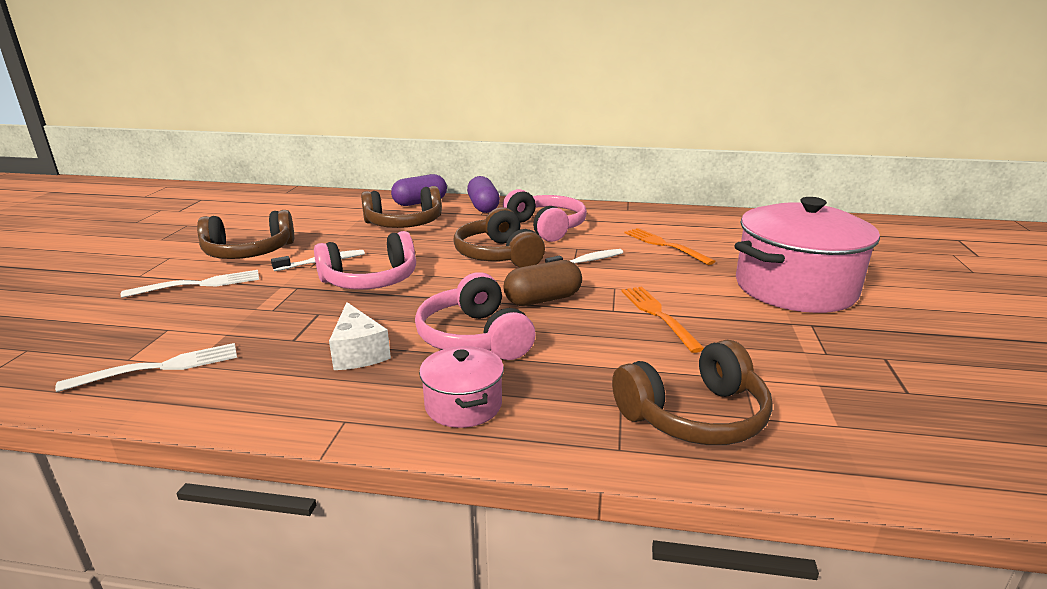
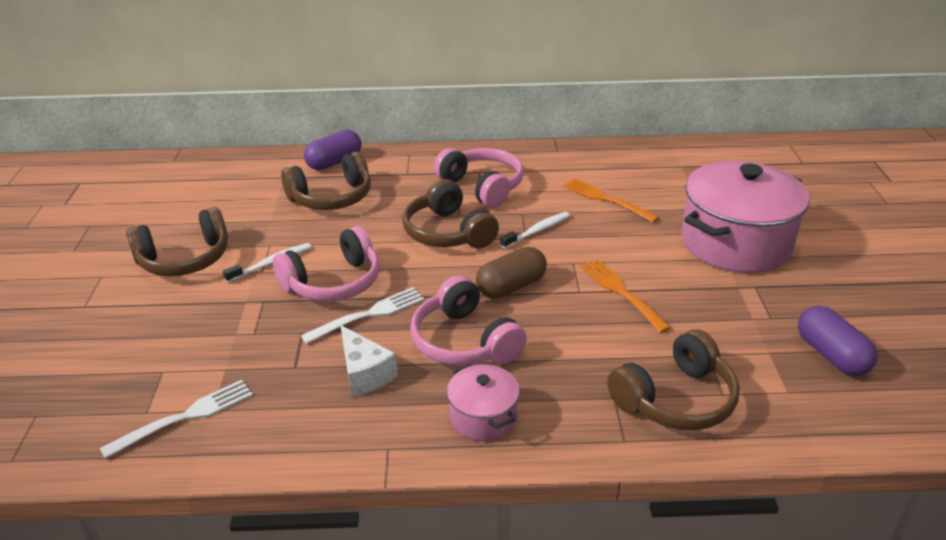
camera: 10 degrees left, 10 degrees up
(199, 284) = (158, 310): white fork -> white fork (368, 315)
(483, 207) = (406, 162): purple capsule -> purple capsule (831, 355)

